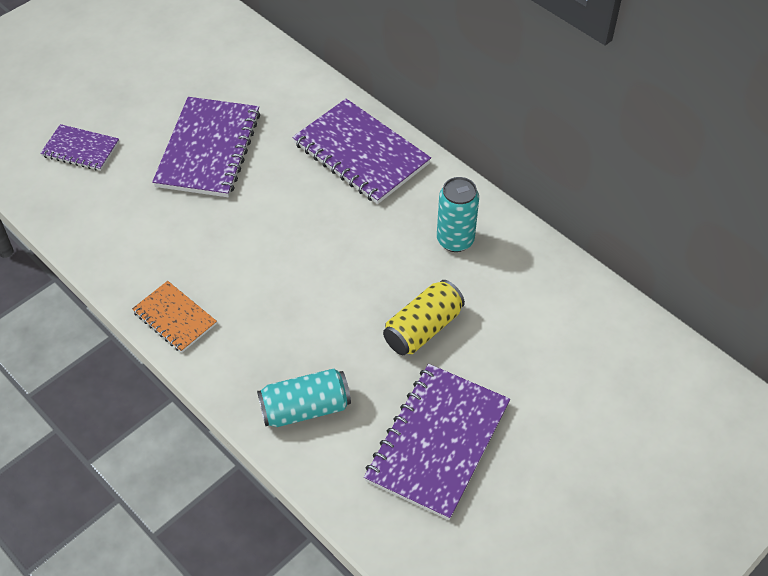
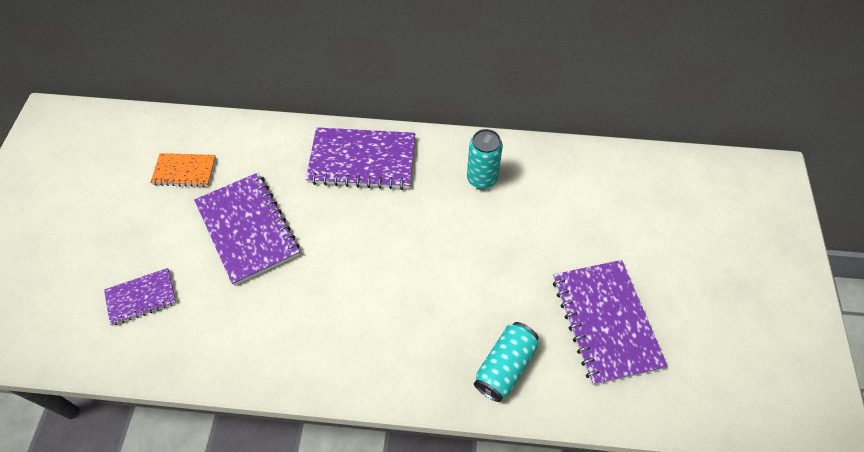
camera: 40 degrees left, 5 degrees up
(174, 318) = (350, 374): orange notebook -> orange notebook (184, 171)
(423, 328) = (521, 253): yellow can -> none

